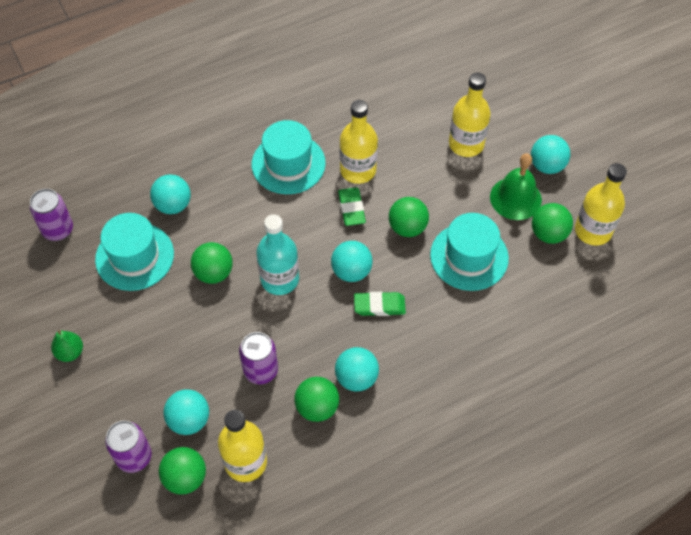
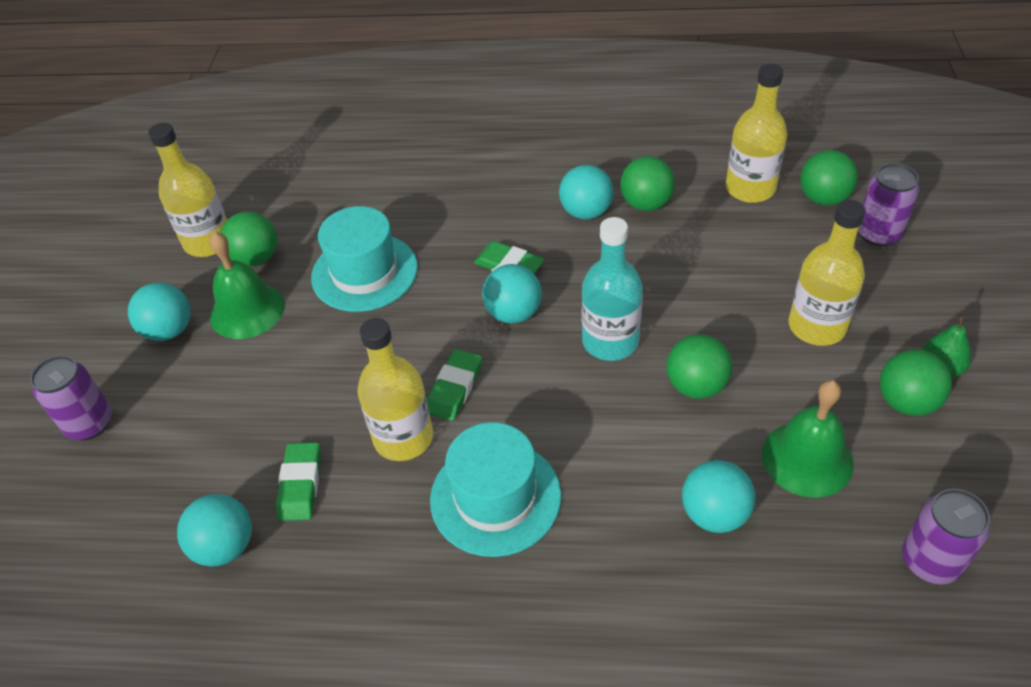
camera: 145 degrees left, 10 degrees down
(134, 256) = (807, 458): turquoise hat -> green bell
(189, 420) = (799, 243): turquoise ball -> turquoise ball (225, 546)
(261, 370) = (690, 257): purple can -> purple can (90, 424)
(391, 126) = (300, 484): none -> green eraser
(407, 227) = (404, 333): green ball -> green ball (906, 402)
(466, 144) = (230, 405): yellow bottle -> yellow bottle (816, 326)

